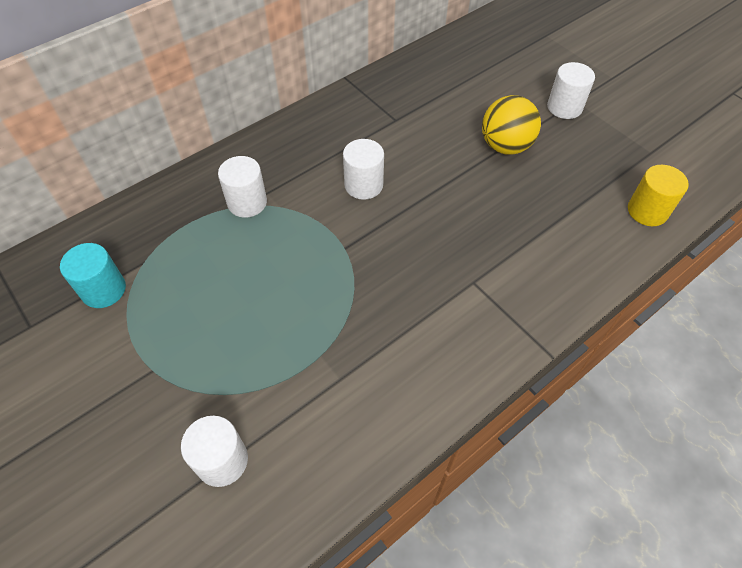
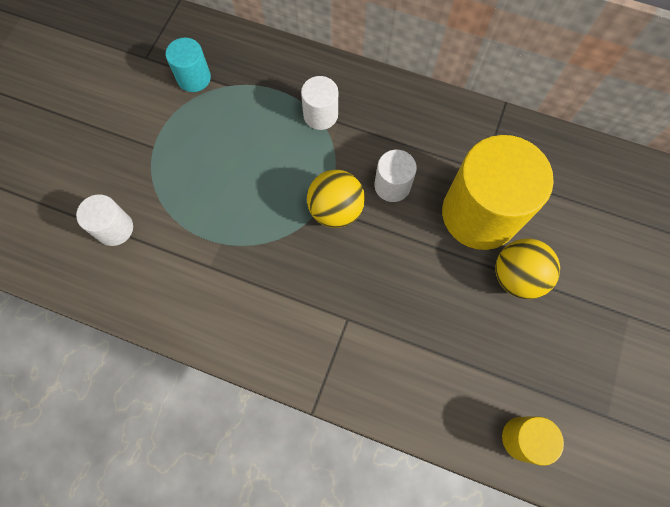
camera: 60 degrees right, 15 degrees up
(356, 238) = (335, 210): none -> yellow ball
(434, 141) = (480, 214): none -> yellow cylinder
(564, 107) = (610, 308): white cylinder -> none

